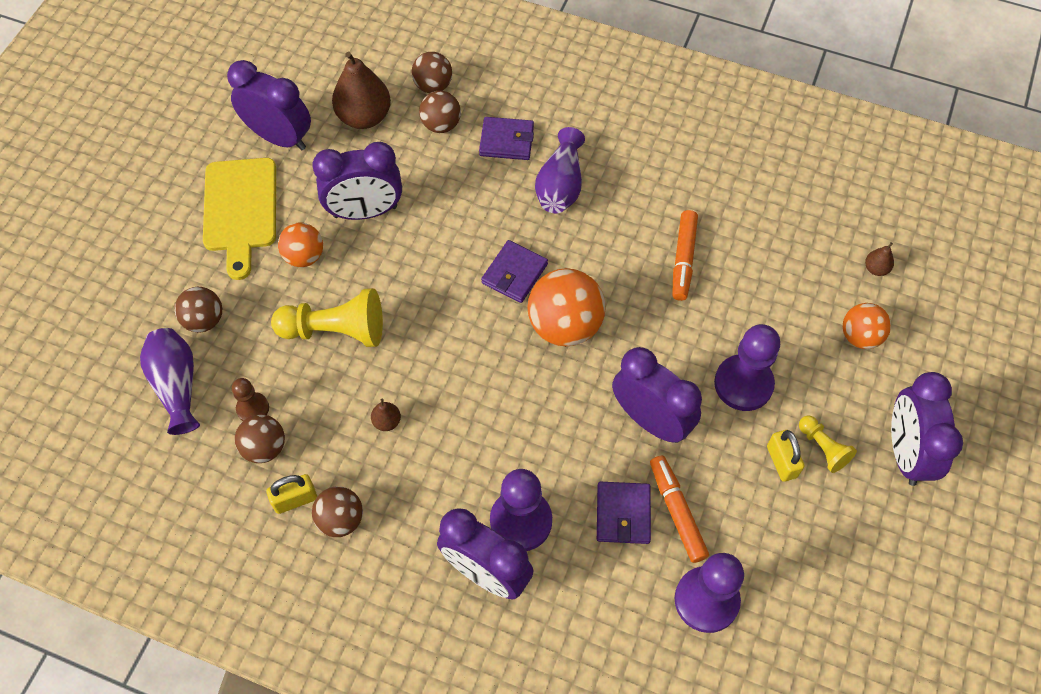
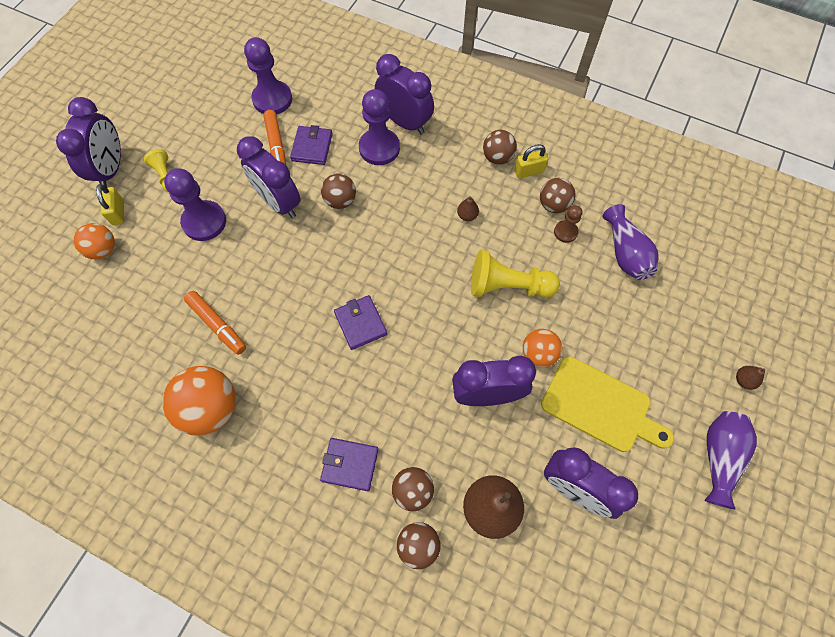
camera: 175 degrees left, 5 degrees up
(204, 320) = (614, 303): brown ball -> brown ball (340, 201)
(240, 210) = (601, 406): yellow cutting board -> yellow cutting board turned 120 degrees clockwise
(514, 273) = (360, 323): purple wallet -> purple wallet turned 60 degrees counterclockwise
(560, 185) = (307, 408): purple vase -> purple vase (719, 457)
(564, 325) = (327, 276): orange ball -> orange ball (211, 408)
(683, 259) = (217, 325): orange marker -> orange marker turned 120 degrees clockwise
(781, 461) = (197, 170): yellow padlock -> yellow padlock (118, 212)
(876, 269) = (63, 303): brown pear -> brown pear (743, 380)

